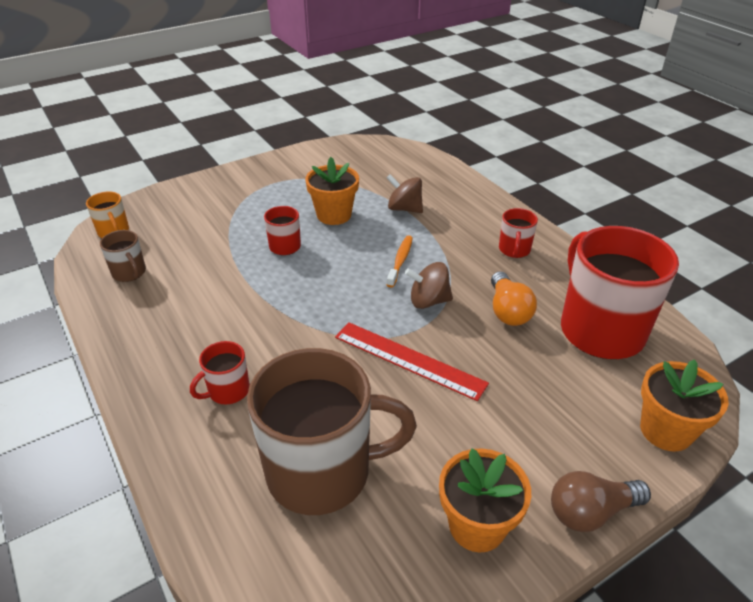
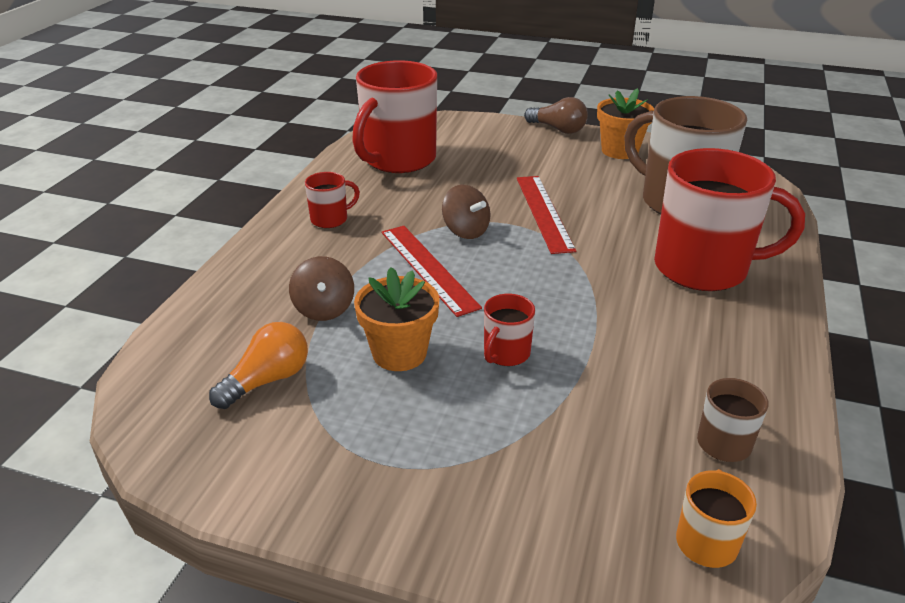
camera: 130 degrees left, 5 degrees down
(228, 391) = (703, 268): red mug -> red mug, size x2.25
(400, 261) = (428, 268): orange toothbrush -> red ruler
(508, 311) = (426, 195): orange light bulb -> orange light bulb (267, 380)
(666, 430) = (466, 124): orange flower pot -> none

